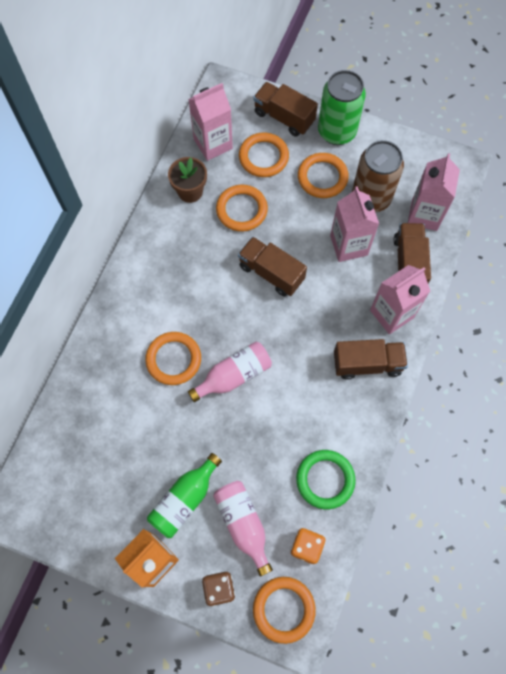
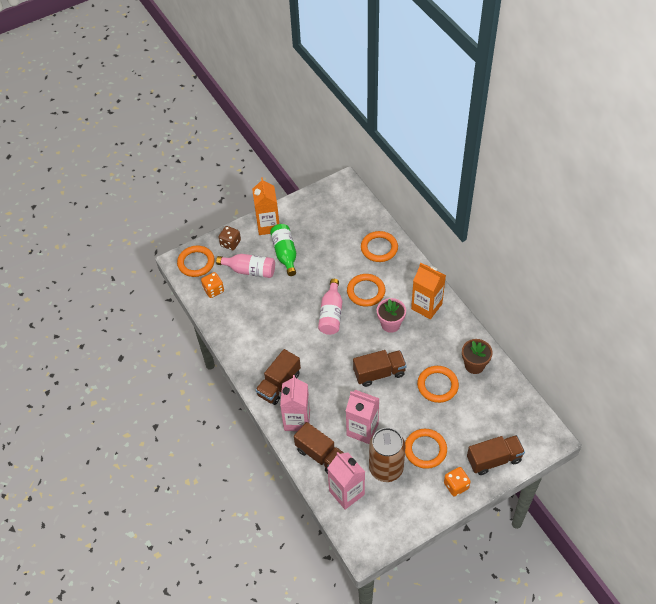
camera: 130 degrees right, 15 degrees down
(147, 281) = (426, 306): none -> orange carton
(199, 303) = (390, 324): none -> pink flower pot
(213, 144) = (503, 401): pink carton -> none
(263, 157) = (469, 424): orange ring -> orange ring (379, 248)
(325, 479) = (237, 320): green ring -> none
(337, 132) = (456, 485): green can -> orange dice

